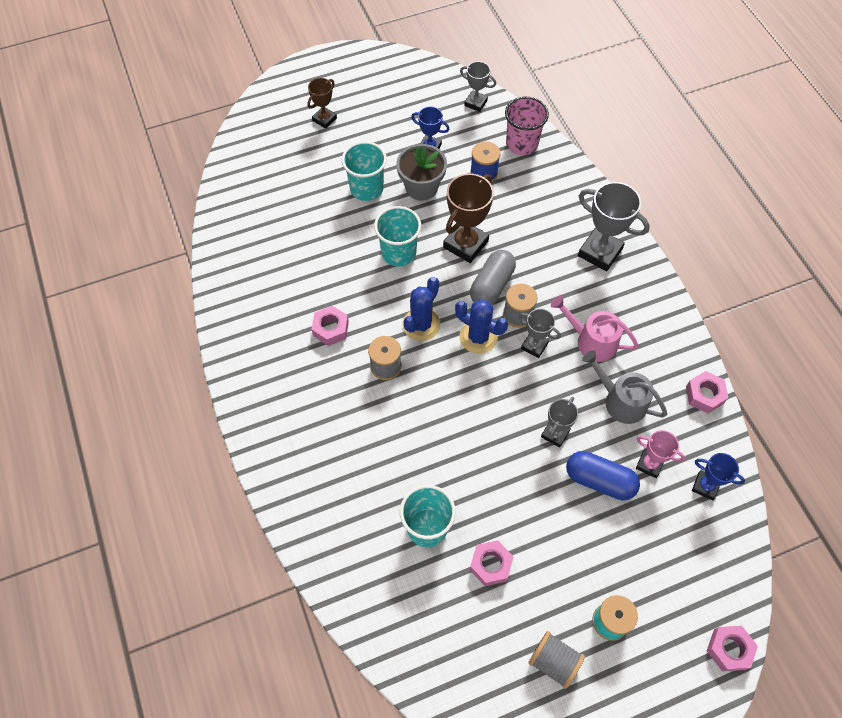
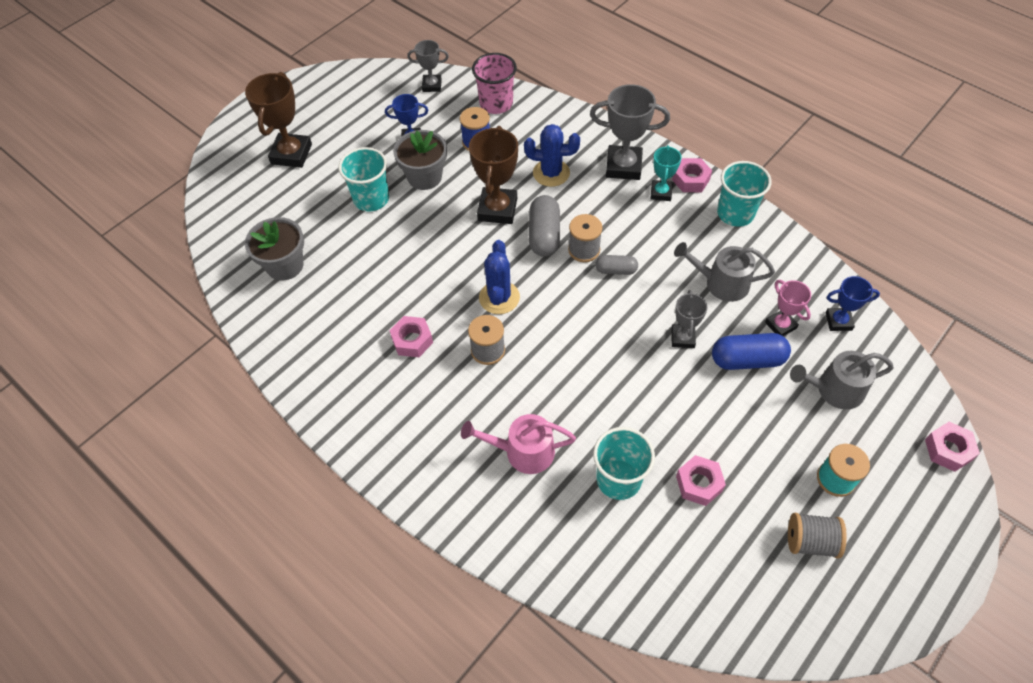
camera: 25 degrees left, 5 degrees down
(267, 217) = (285, 265): none -> grey flower pot
(324, 119) = (291, 154): brown trophy -> brown trophy, size x1.72
(398, 253) = (438, 243): turquoise cup -> turquoise cup (735, 213)
(478, 337) = (560, 285): blue cactus -> blue cactus (551, 173)
(534, 346) = (616, 270): grey trophy -> grey capsule
(592, 341) = (664, 244): pink watering can -> pink watering can (523, 451)
(618, 292) = (661, 193): none -> turquoise trophy
(649, 464) = (780, 325): pink trophy -> pink trophy turned 60 degrees clockwise
(661, 545) = (835, 389): none -> grey watering can
(704, 395) = (788, 246): pink nut -> pink nut (690, 180)

